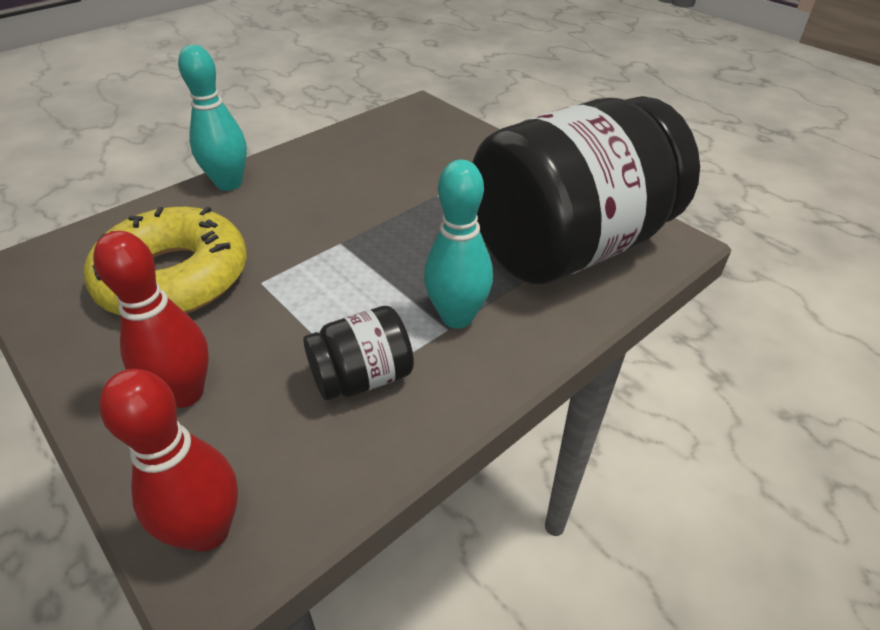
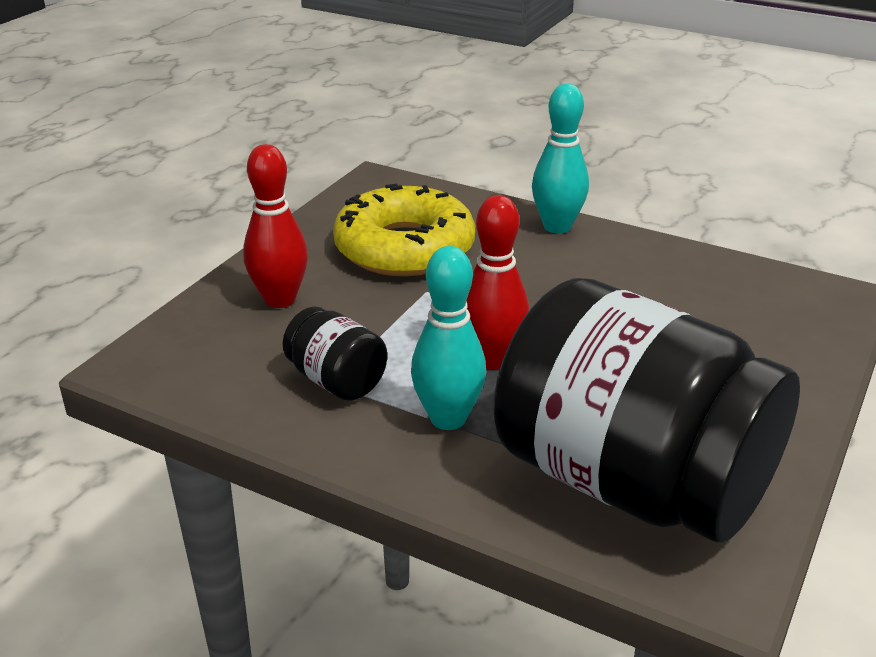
camera: 70 degrees right, 10 degrees down
(208, 531) = (162, 353): red bowling pin -> red bowling pin (492, 359)

